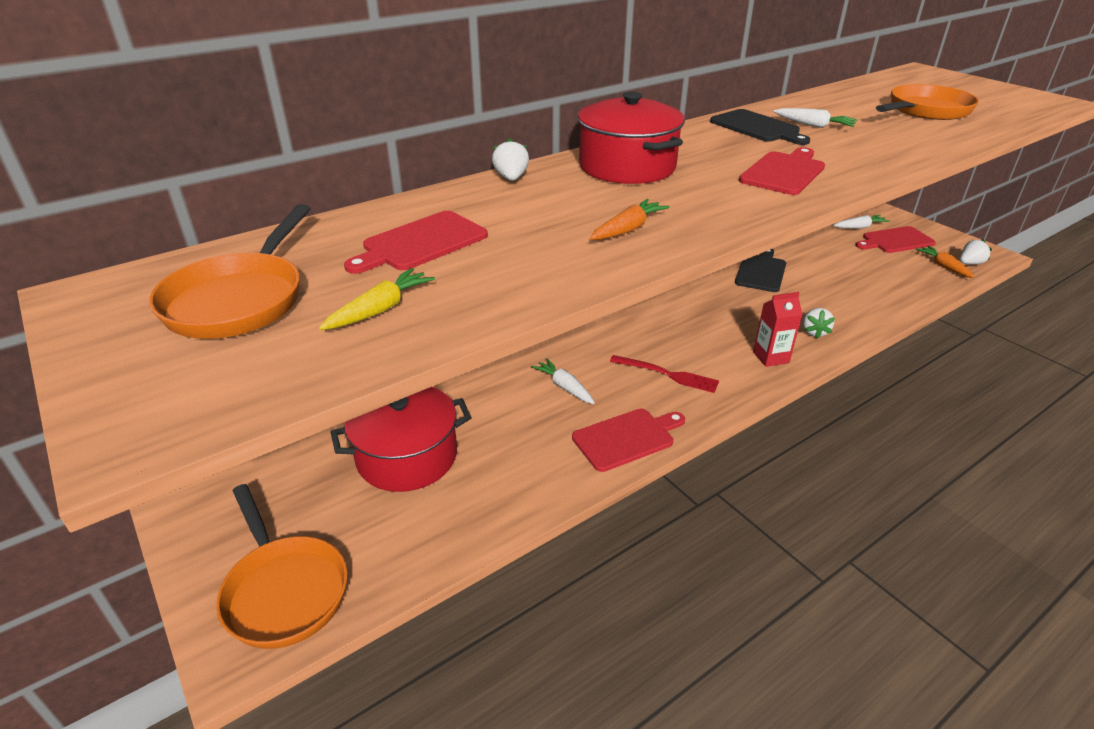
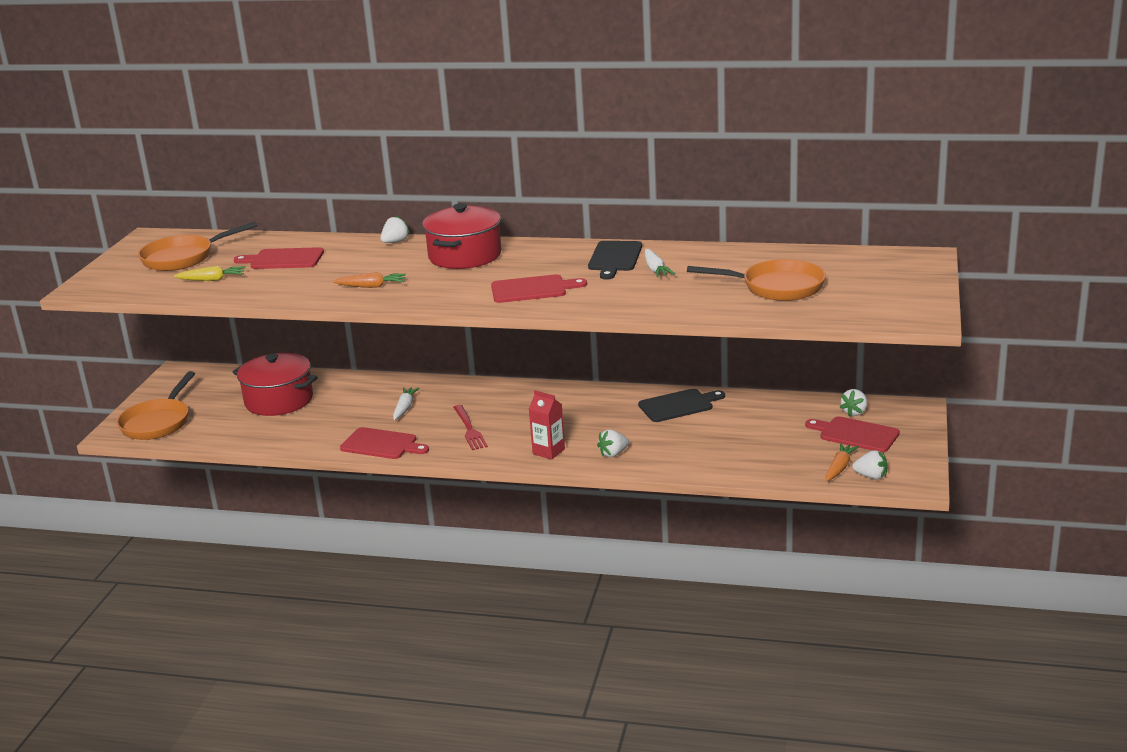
camera: 50 degrees right, 10 degrees down
(859, 227) = (854, 412): white carrot -> white strawberry

